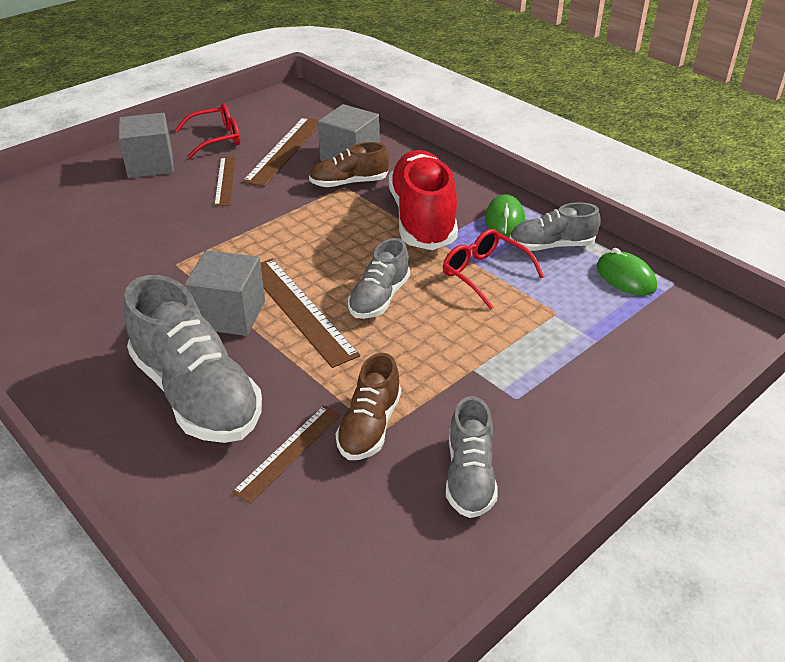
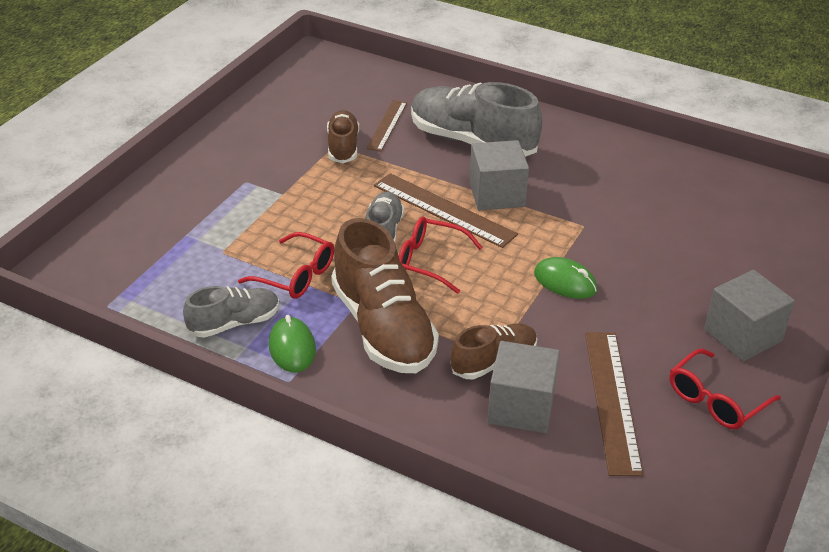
camera: 160 degrees right, 0 degrees up
(225, 181) = (635, 332): brown ruler -> none
(349, 262) = (430, 261): none -> red glasses
(422, 219) = (383, 328): red shoe -> brown shoe
(469, 476) = (267, 135): grey shoe -> none
(625, 277) = (156, 301): green mouse -> green mouse (565, 282)

